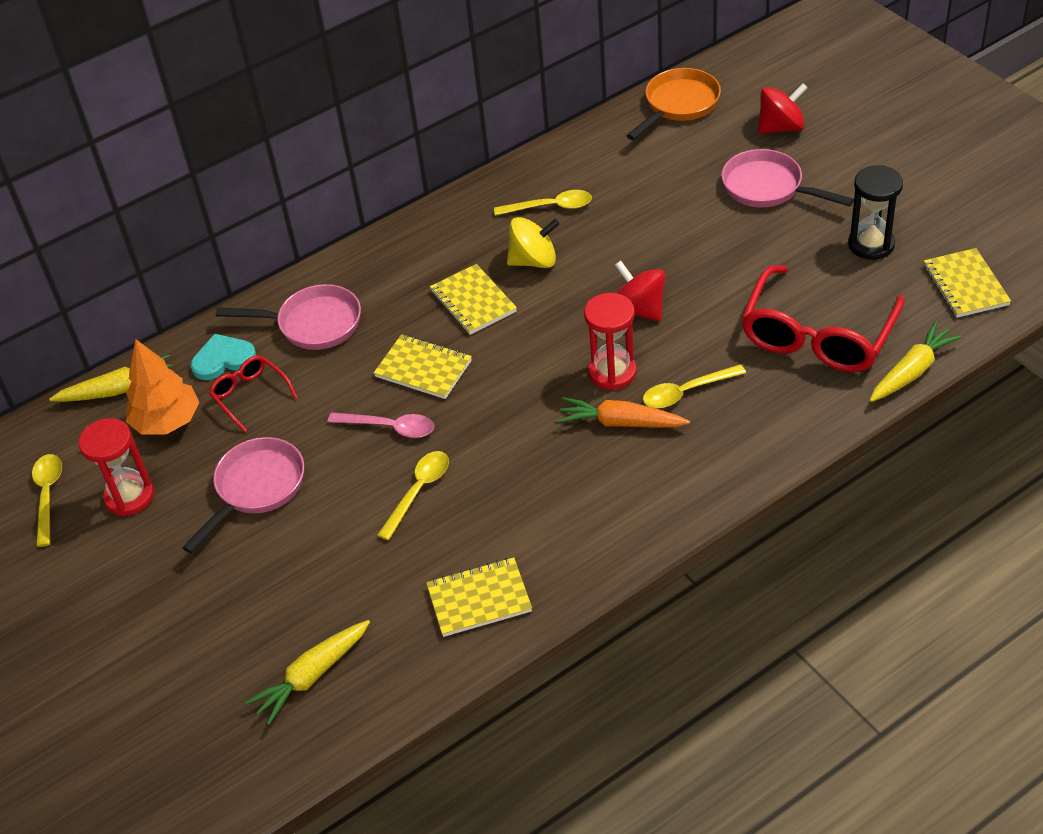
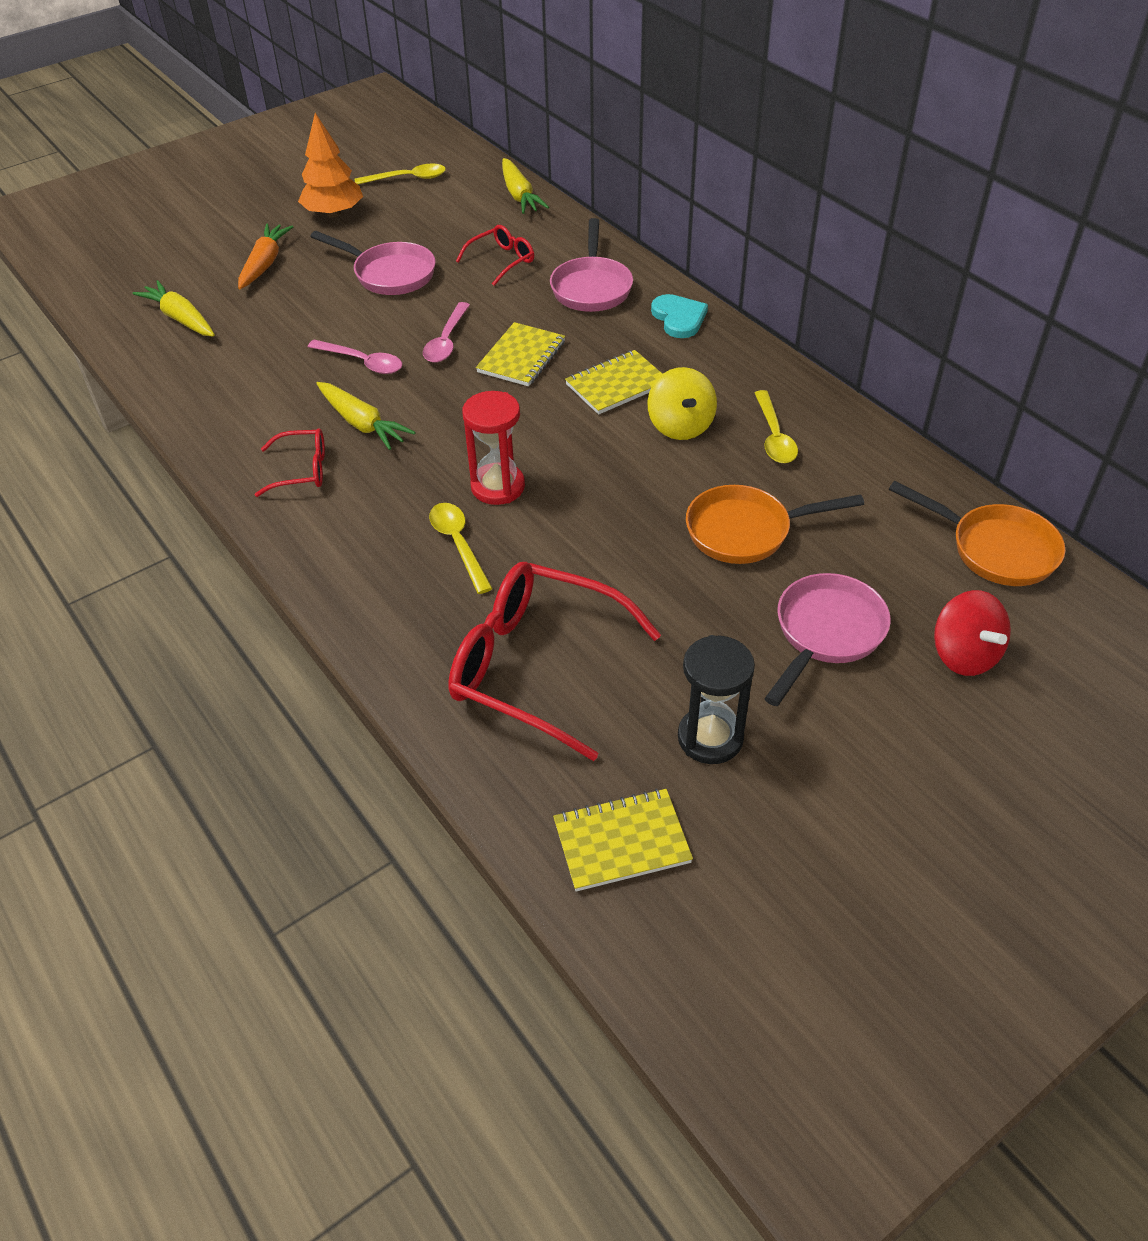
camera: 85 degrees right, 0 degrees up
(129, 496) = (397, 214): red hourglass -> none
(167, 421) = (477, 222): orange tree -> orange tree (333, 213)
(223, 359) = (550, 243): turquoise heart -> turquoise heart (679, 318)
(418, 491) = (363, 362): yellow spoon -> pink spoon
(479, 599) = (225, 403): yellow notebook -> none
(588, 516) = (302, 470): none -> red glasses
(621, 423) = (422, 493): orange carrot -> orange carrot (265, 264)
(639, 309) = (595, 508): red spinning top -> none
(664, 224) = (746, 531): none -> orange pan
(912, 371) = (460, 759): yellow carrot -> yellow carrot (362, 424)

